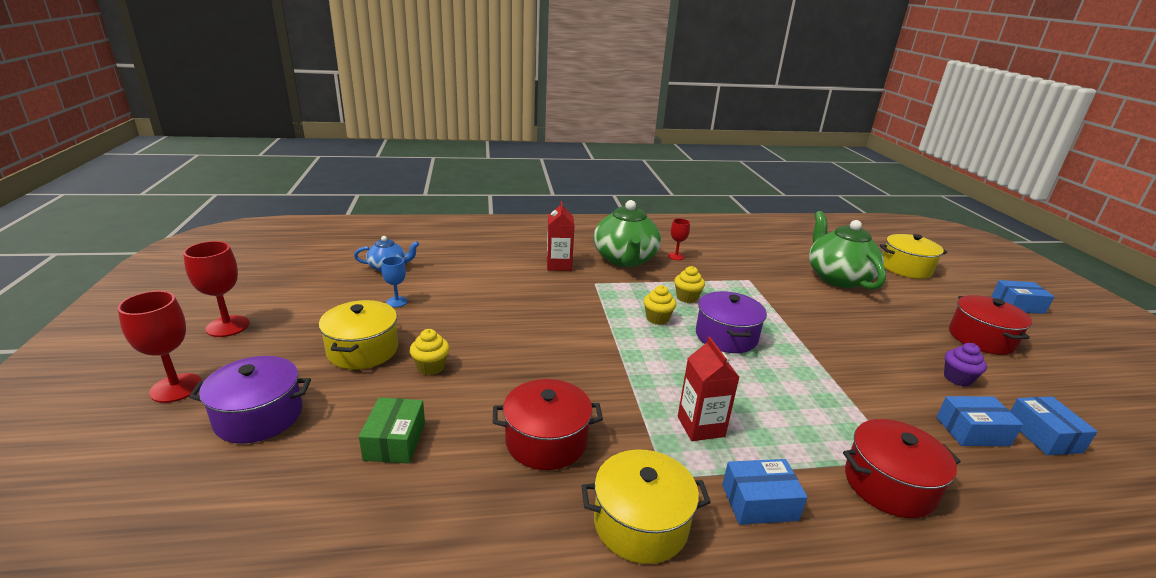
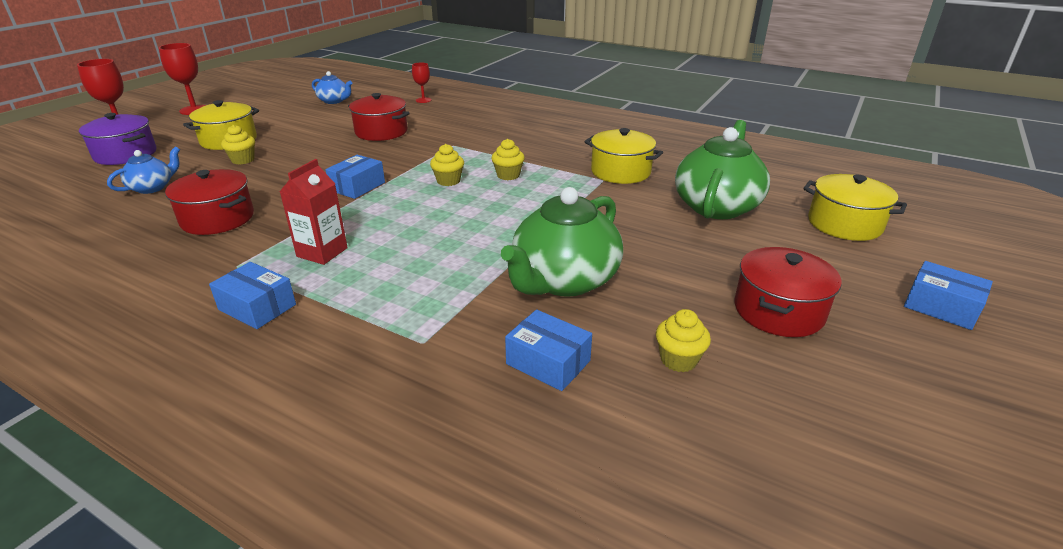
camera: 40 degrees right, 5 degrees up
(395, 441) = (152, 187): green box -> blue teapot
(397, 302) = (298, 121): blue goblet -> none
(559, 265) = (452, 127): red carton -> none
(625, 259) = (516, 136): green teapot -> green teapot (564, 280)
(640, 523) = (171, 279): yellow pot -> yellow pot (620, 172)
(676, 256) = (571, 145): red goblet -> red goblet (423, 100)
(726, 336) = (478, 210): purple pot -> none
(889, 485) = (371, 349): red pot -> red pot (381, 132)
(957, 379) = (644, 324): purple cupcake -> none
(1007, 393) = (678, 360): none -> yellow cupcake
(1043, 435) = (626, 405): blue box -> blue box (357, 186)

